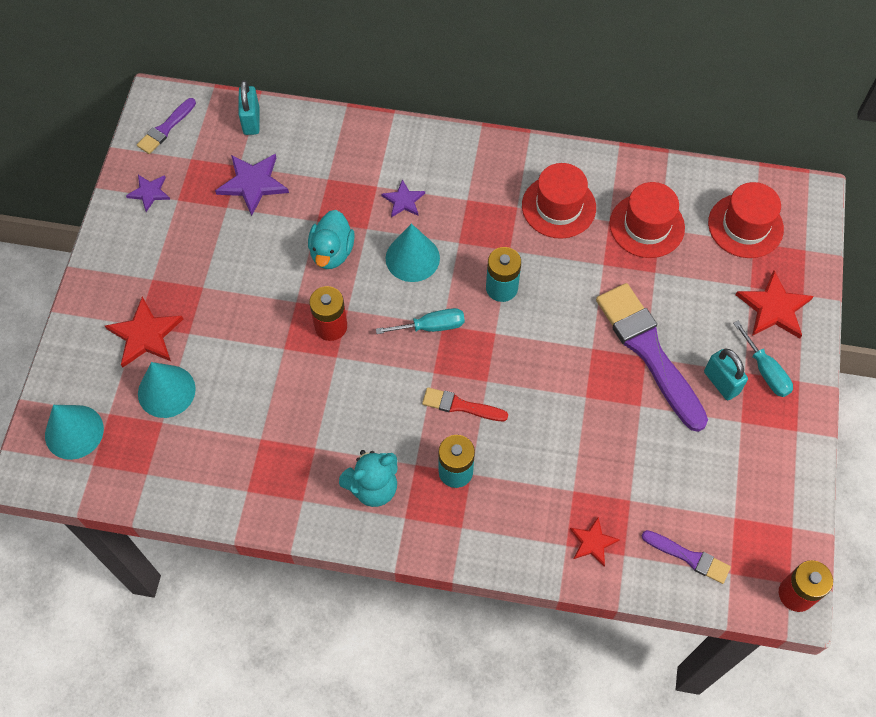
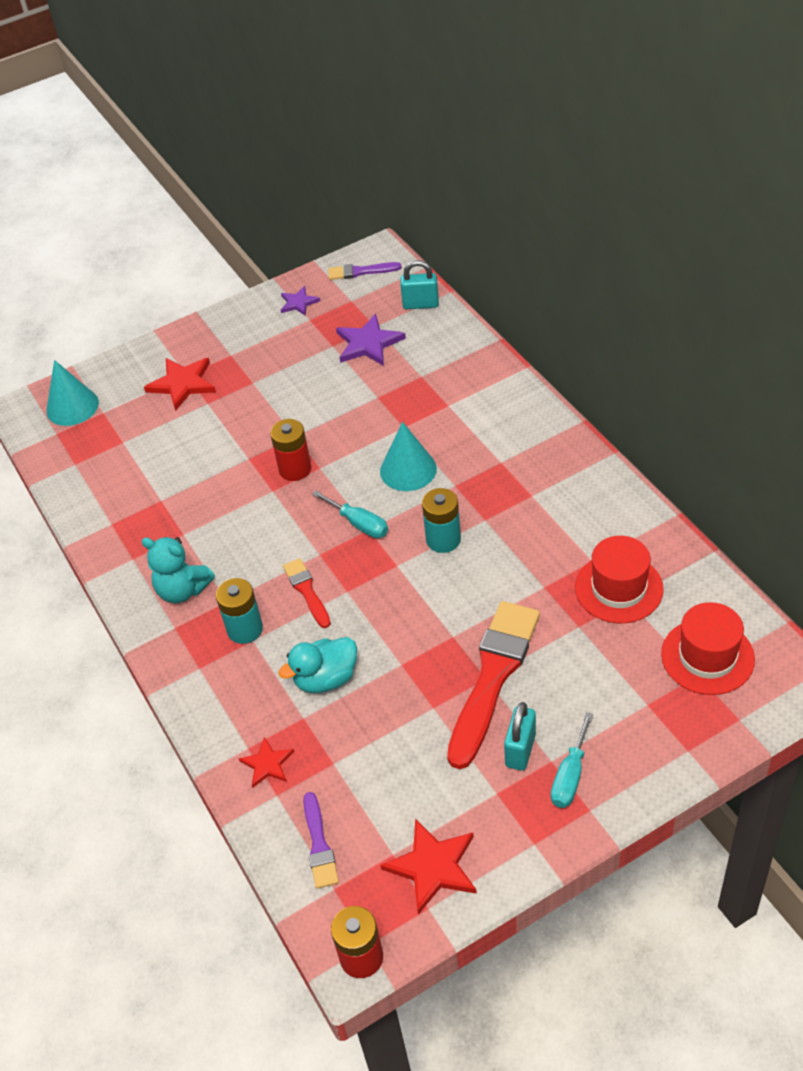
camera: 55 degrees right, 15 degrees down
(166, 391) = (149, 426): turquoise cone -> none
(251, 121) = (420, 304): turquoise padlock -> turquoise padlock turned 45 degrees clockwise
(332, 252) = (360, 424): turquoise duck -> turquoise duck (326, 678)
(403, 200) = (454, 428): purple star -> none
(558, 206) = (564, 519): red hat -> none
(648, 351) = (493, 676): purple brush -> red brush
(774, 308) = (645, 737): red star -> red star (433, 867)

